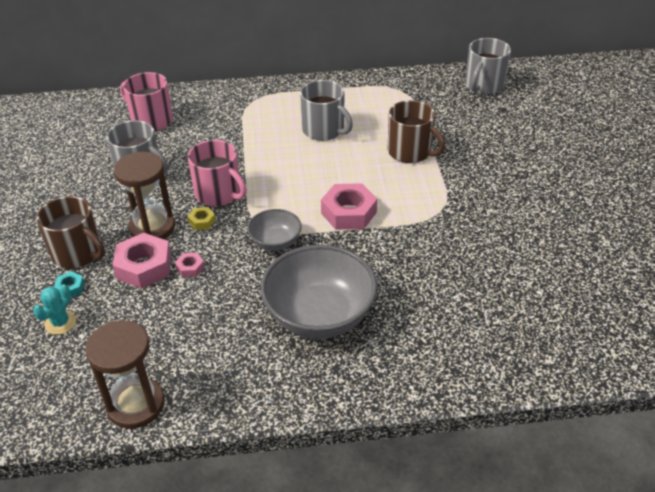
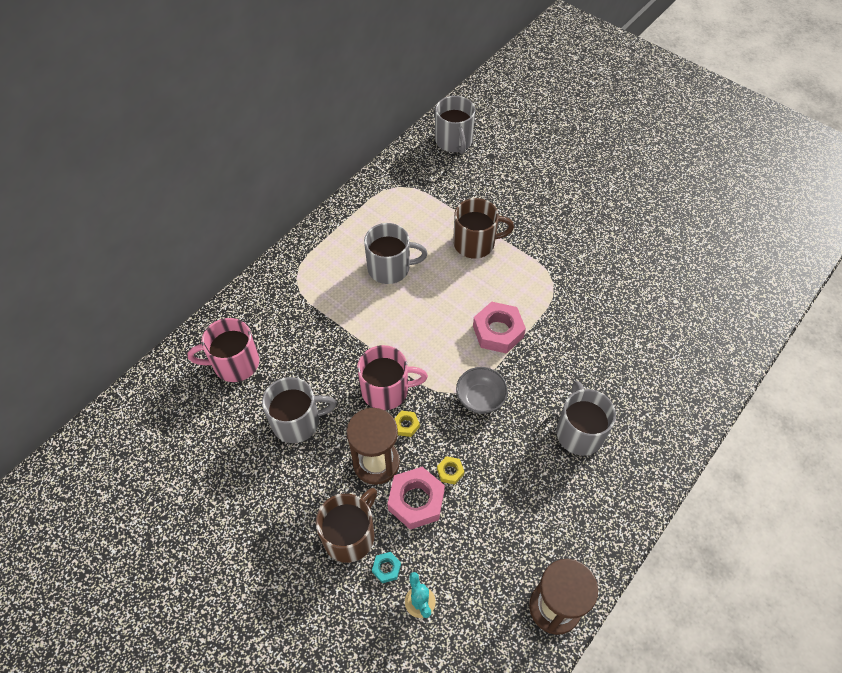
camera: 45 degrees left, 15 degrees up
(78, 253) = (350, 535): brown mug -> brown mug turned 45 degrees counterclockwise
(190, 268) = (450, 472): pink nut -> yellow nut
(319, 315) = (579, 432): grey bowl -> grey mug

